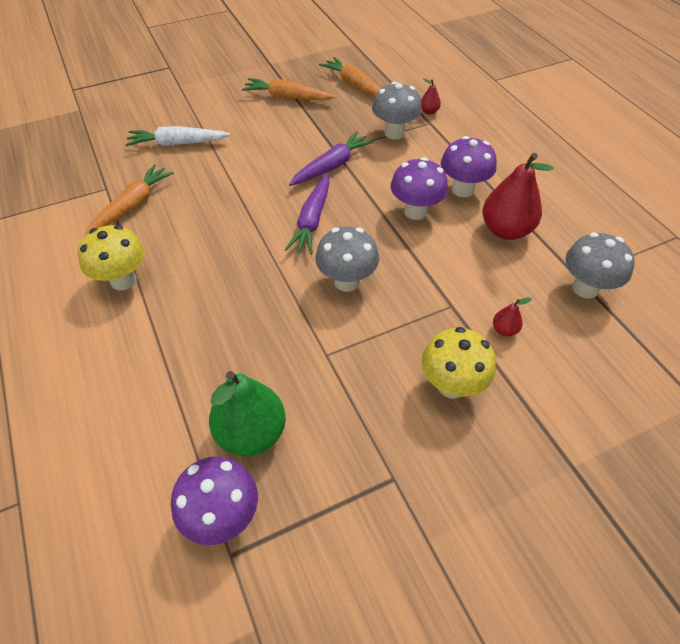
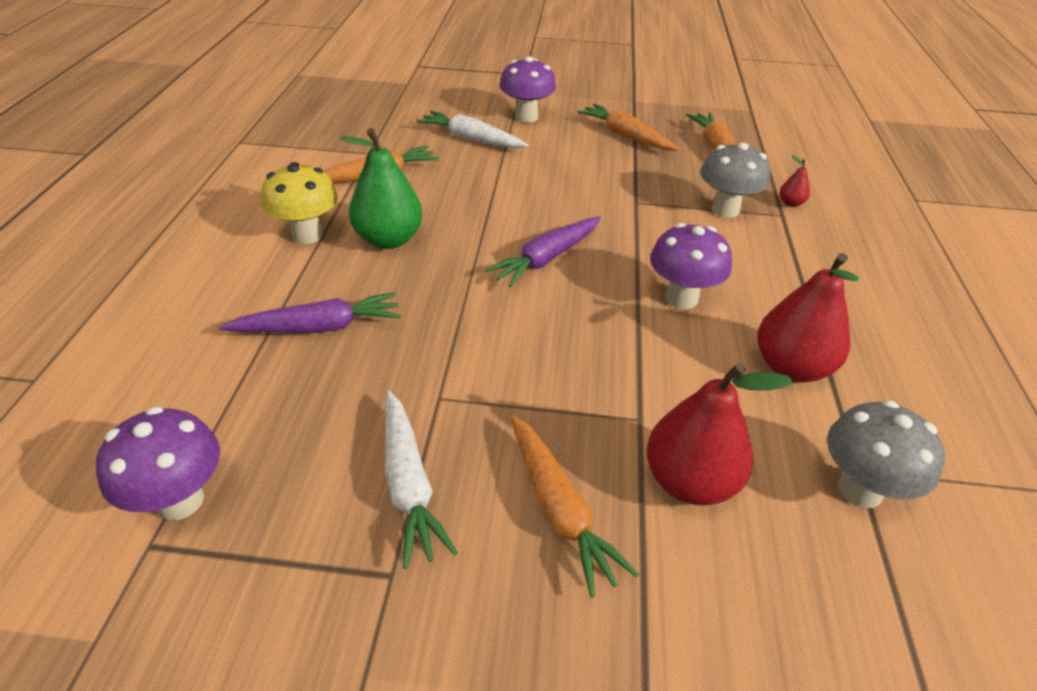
camera: 30 degrees right, 10 degrees down
(251, 433) = (286, 434): green pear -> green pear (388, 239)
(332, 166) = (618, 215): purple carrot -> purple carrot (319, 327)
(346, 281) = (531, 334): grey mushroom -> none
(356, 420) = (409, 484): none -> white carrot
(451, 385) = (559, 509): yellow mushroom -> orange carrot
(462, 189) = (767, 299): purple mushroom -> purple mushroom (526, 117)
(504, 330) = (689, 481): red pear -> red pear, size x2.26

